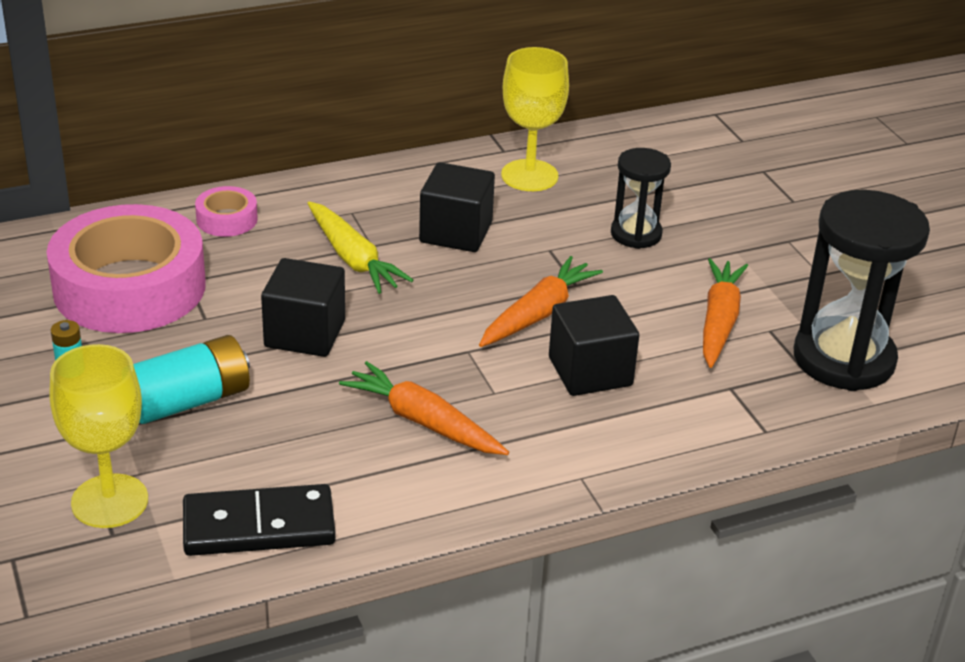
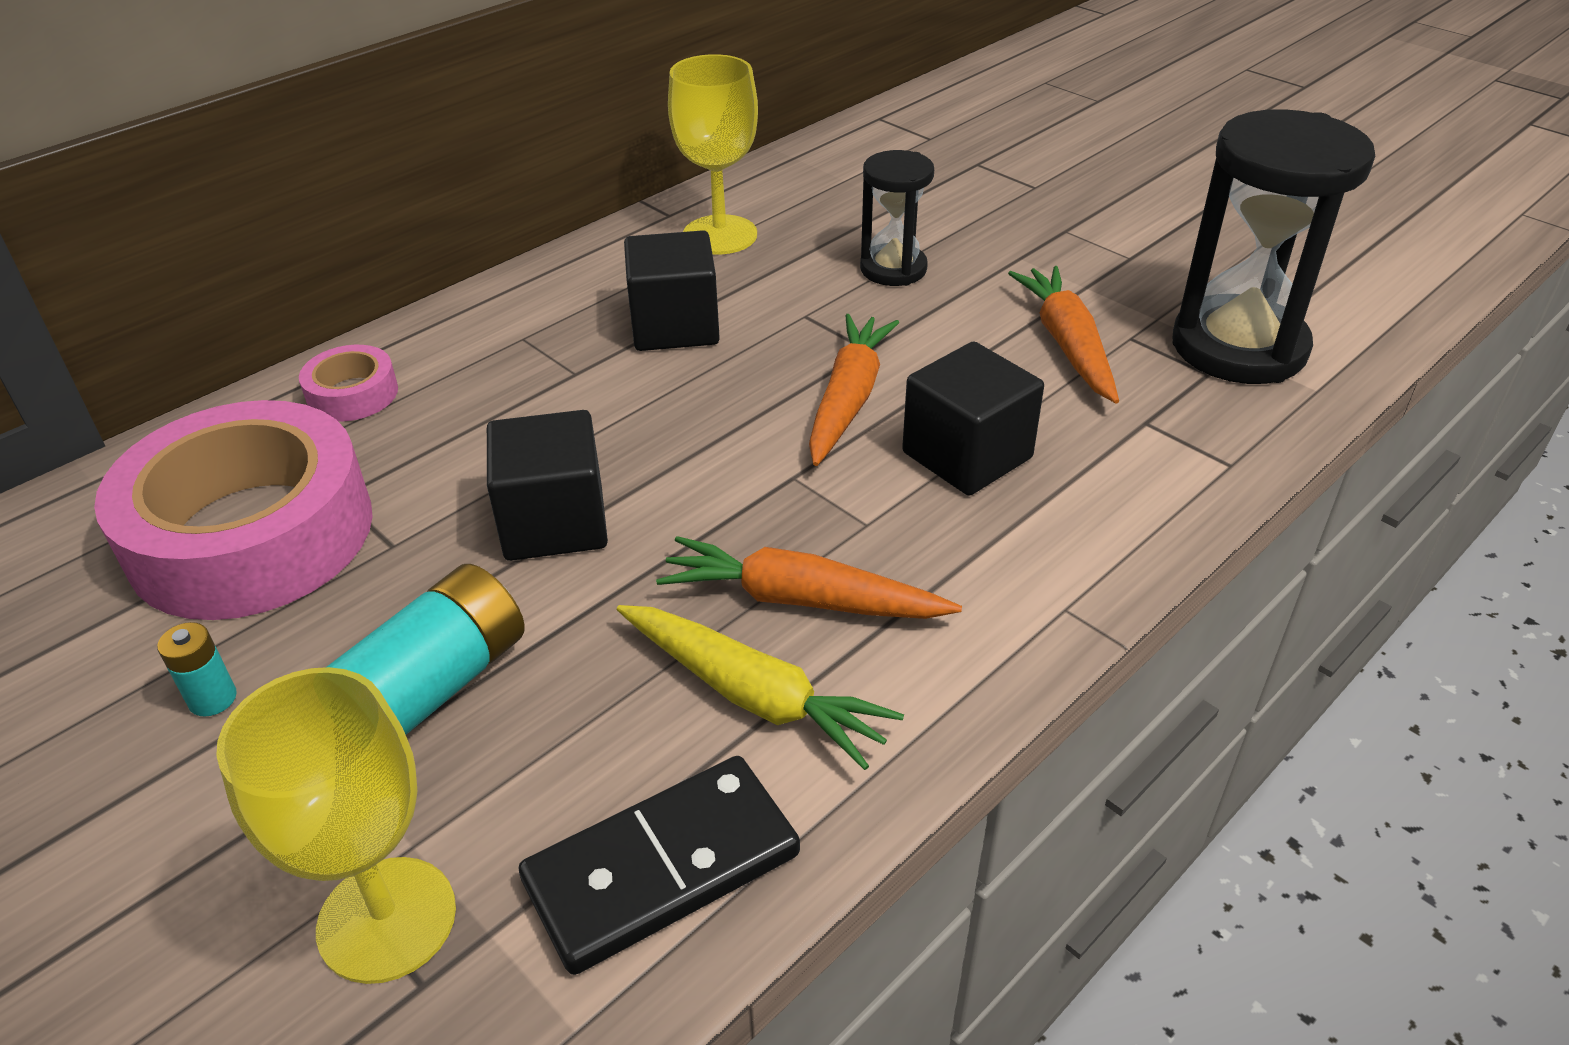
camera: 20 degrees left, 5 degrees up
(353, 258) = (560, 398): yellow carrot -> yellow carrot (753, 695)

